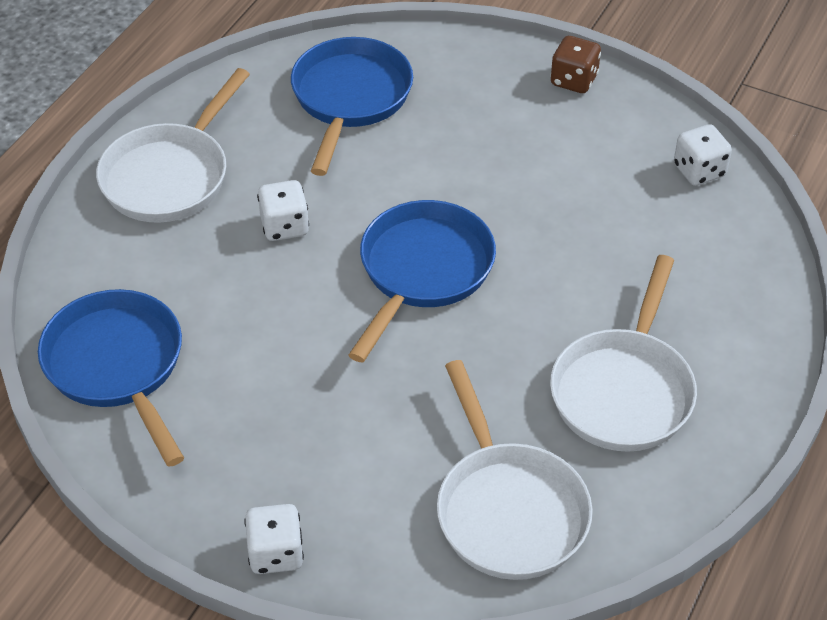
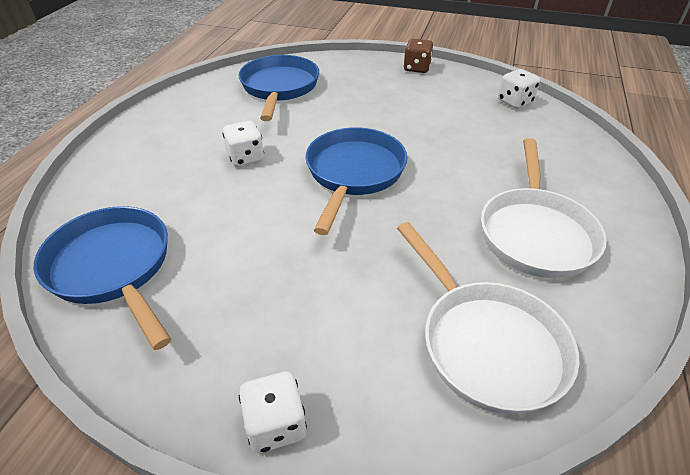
camera: 10 degrees left, 5 degrees down
(170, 176) = (158, 137): white pan -> none

